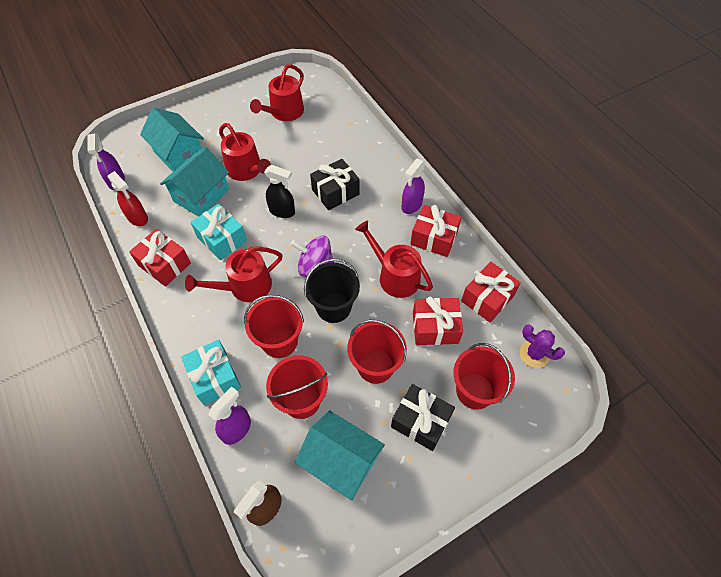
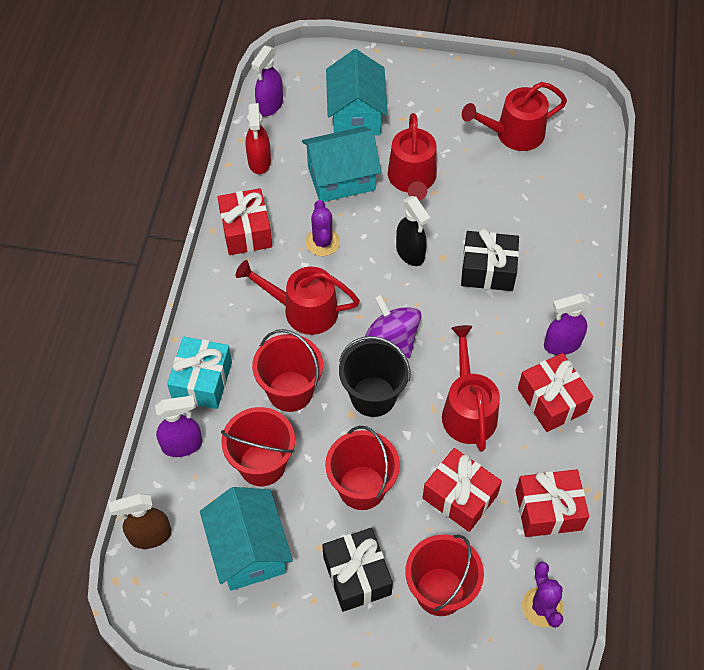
camera: 40 degrees right, 0 degrees up
(222, 239) = (322, 242): turquoise gift -> purple cactus

